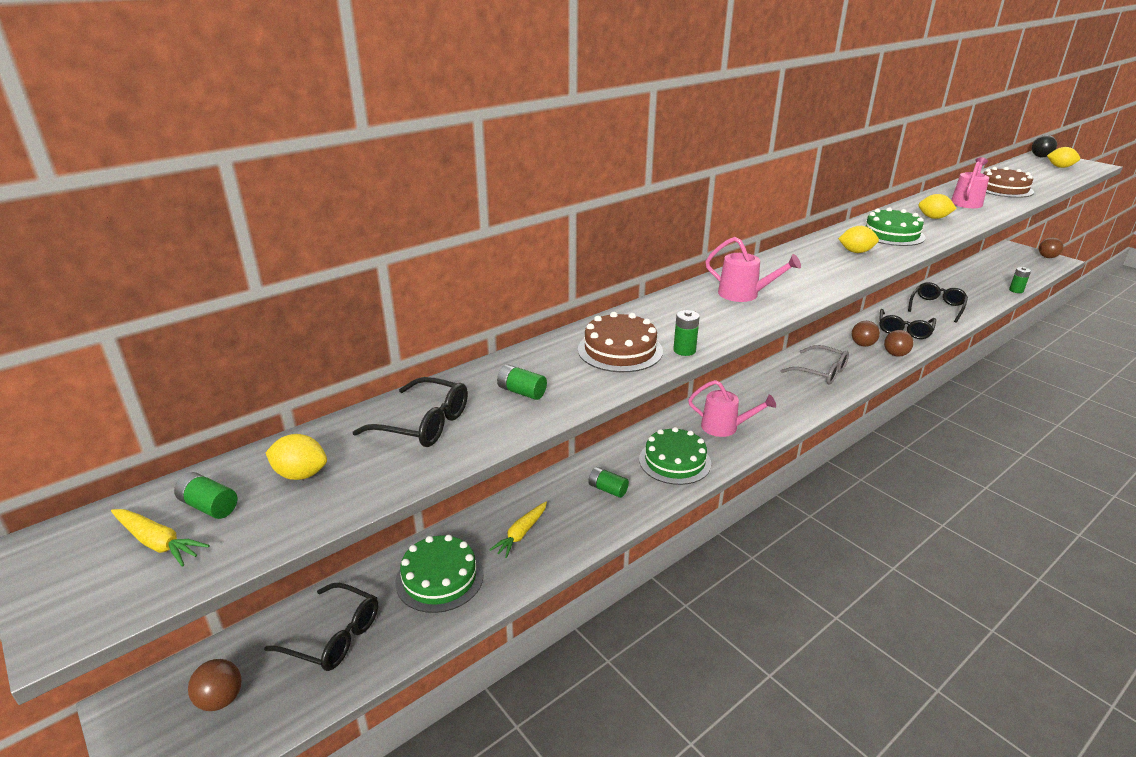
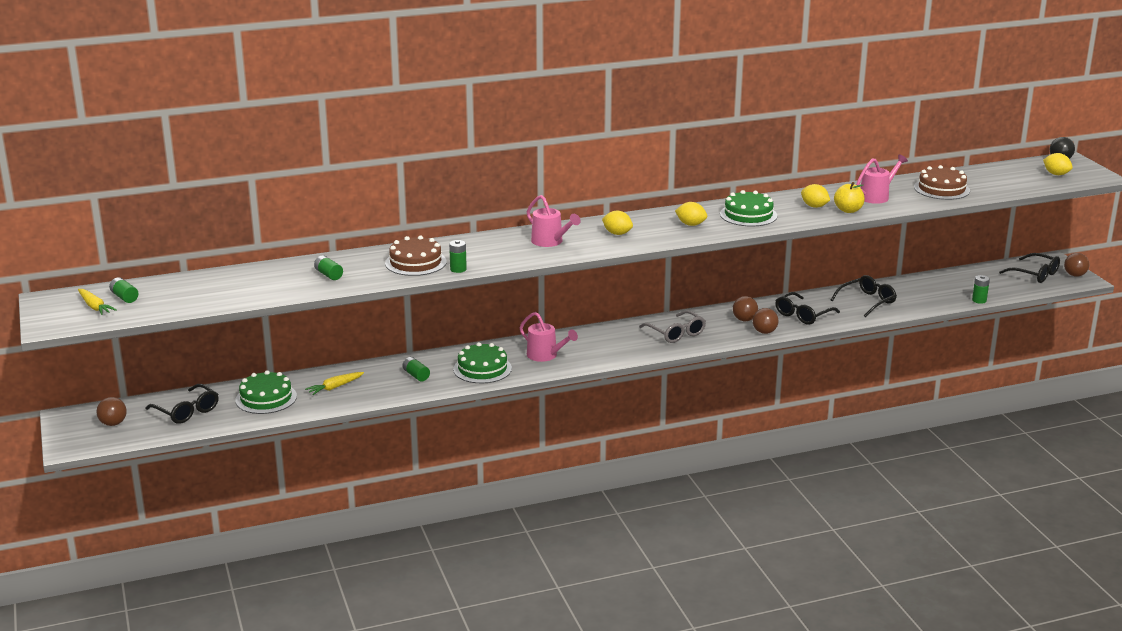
camera: 20 degrees right, 5 degrees down
(300, 474) = (176, 292): yellow lemon -> yellow lemon (617, 233)
(424, 424) = (258, 281): black glasses -> black glasses (1035, 274)
(967, 217) = (848, 210): none -> yellow apple

